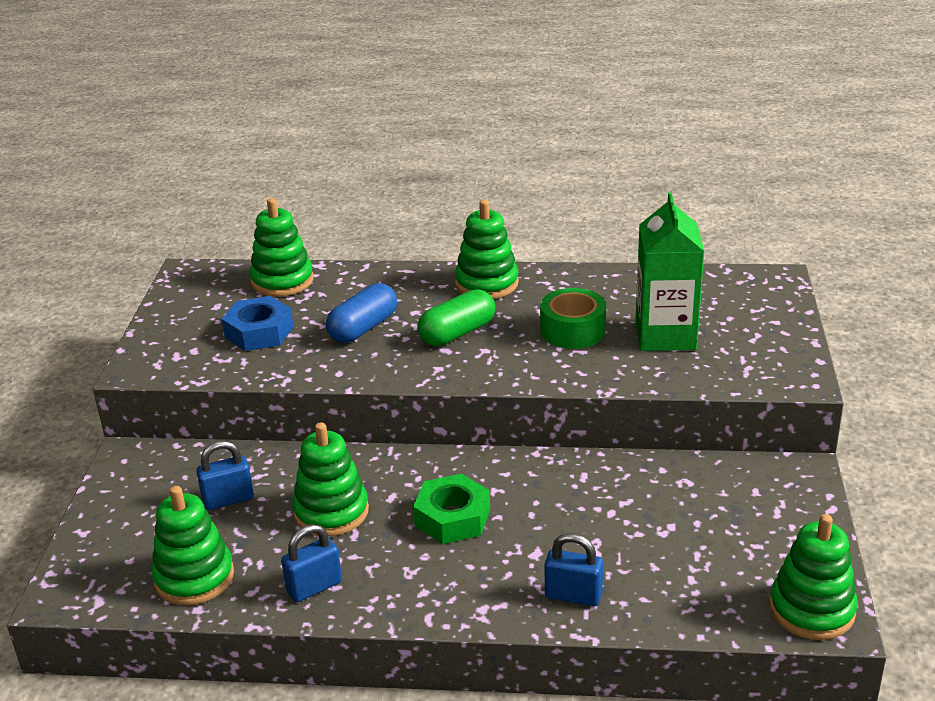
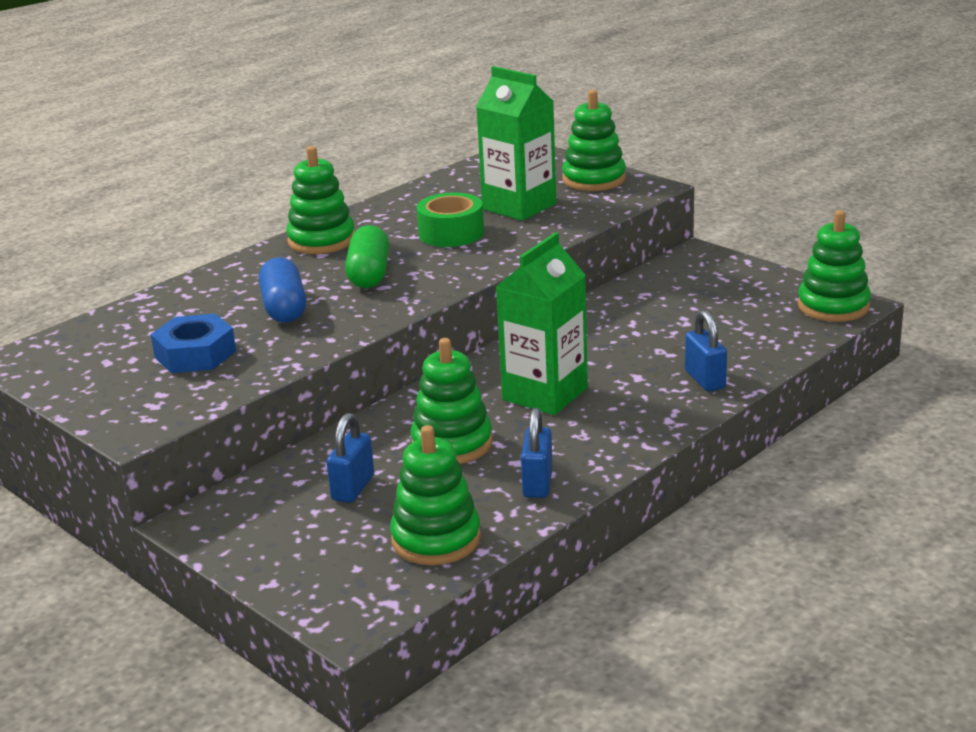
camera: 50 degrees left, 5 degrees down
(282, 281) = (132, 319): green stacking toy -> green stacking toy (594, 179)
(452, 518) = (545, 394): green nut -> green carton
(573, 595) = (705, 380): blue padlock -> blue padlock turned 75 degrees counterclockwise

